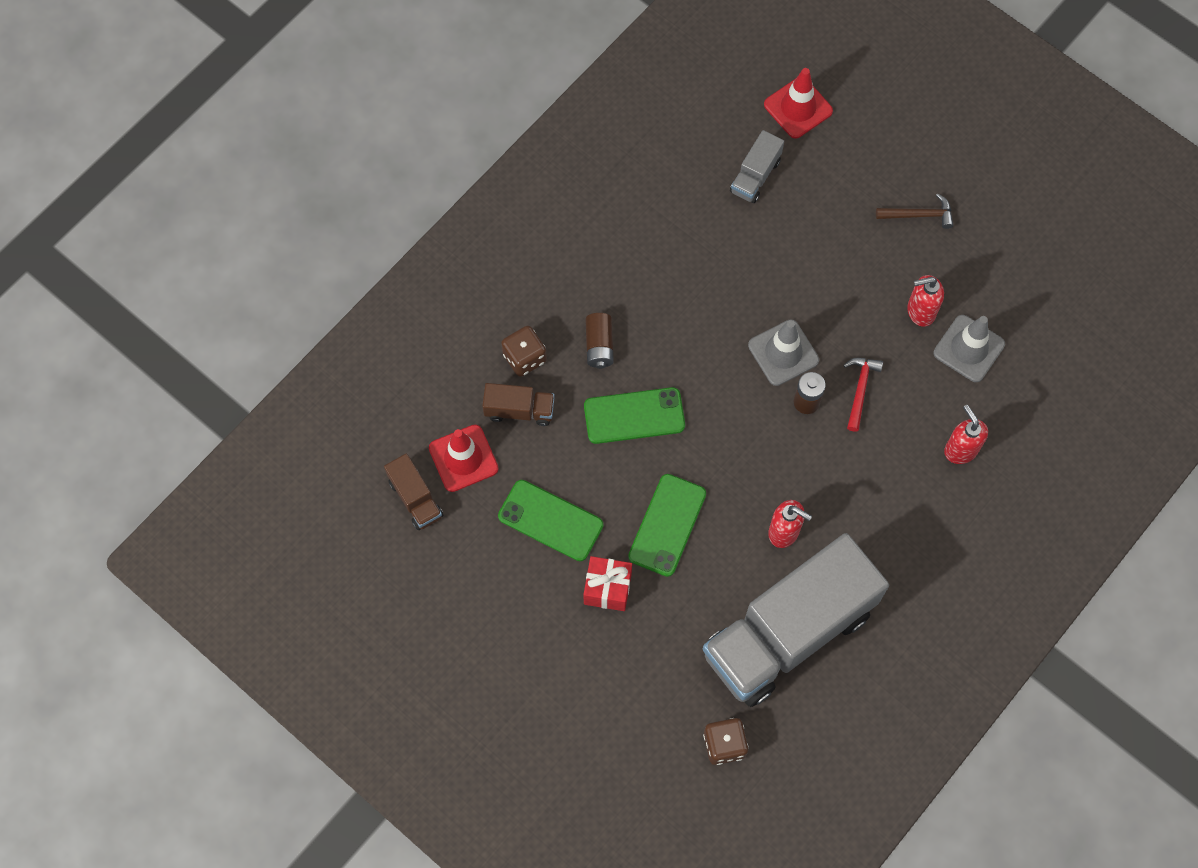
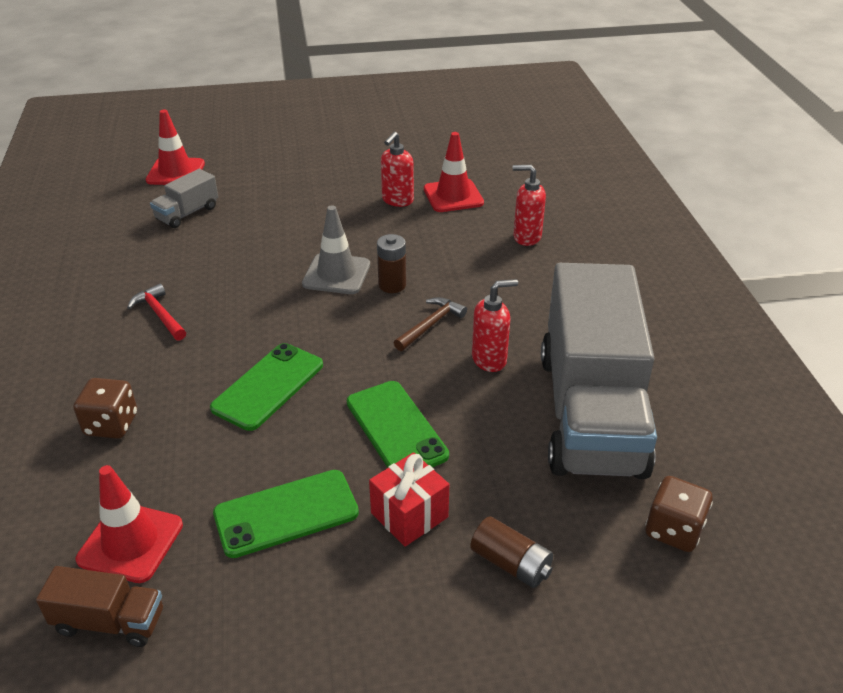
camera: 50 degrees left, 30 degrees down
(519, 410) = (150, 462): brown truck -> none
(599, 345) = (177, 369): brown battery -> brown battery (511, 563)
(755, 176) = (187, 213): grey truck -> grey truck turned 60 degrees clockwise
(860, 390) = (418, 255): red hammer -> red hammer (159, 314)
(919, 215) = (329, 167): brown hammer -> brown hammer (430, 325)
(968, 348) = (453, 196): grey traffic cone -> red traffic cone

